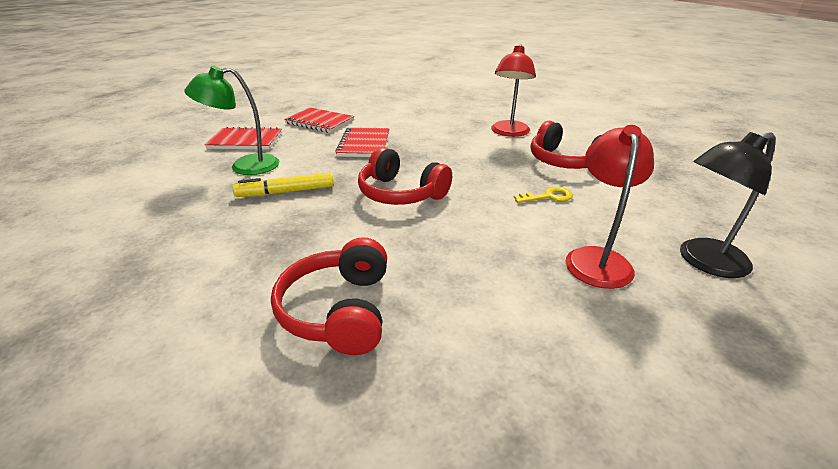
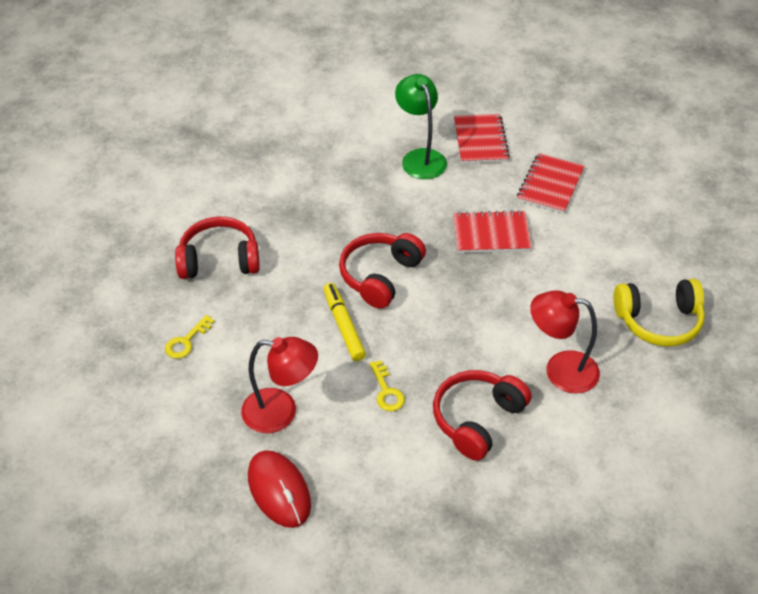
camera: 85 degrees right, 15 degrees up
(286, 192) = (373, 197): yellow marker -> yellow marker (344, 326)
(462, 105) = (658, 321): none -> yellow headphones
(499, 345) = (186, 341): none -> yellow key
(703, 262) = (279, 490): black lamp -> red mouse

